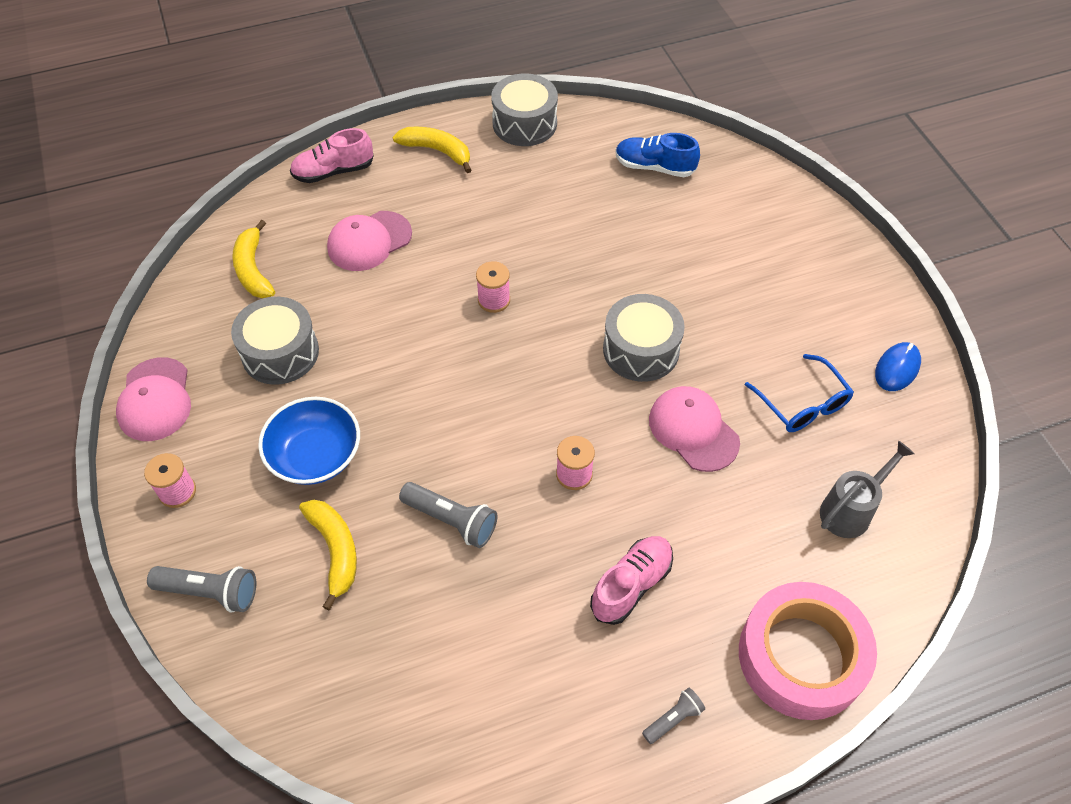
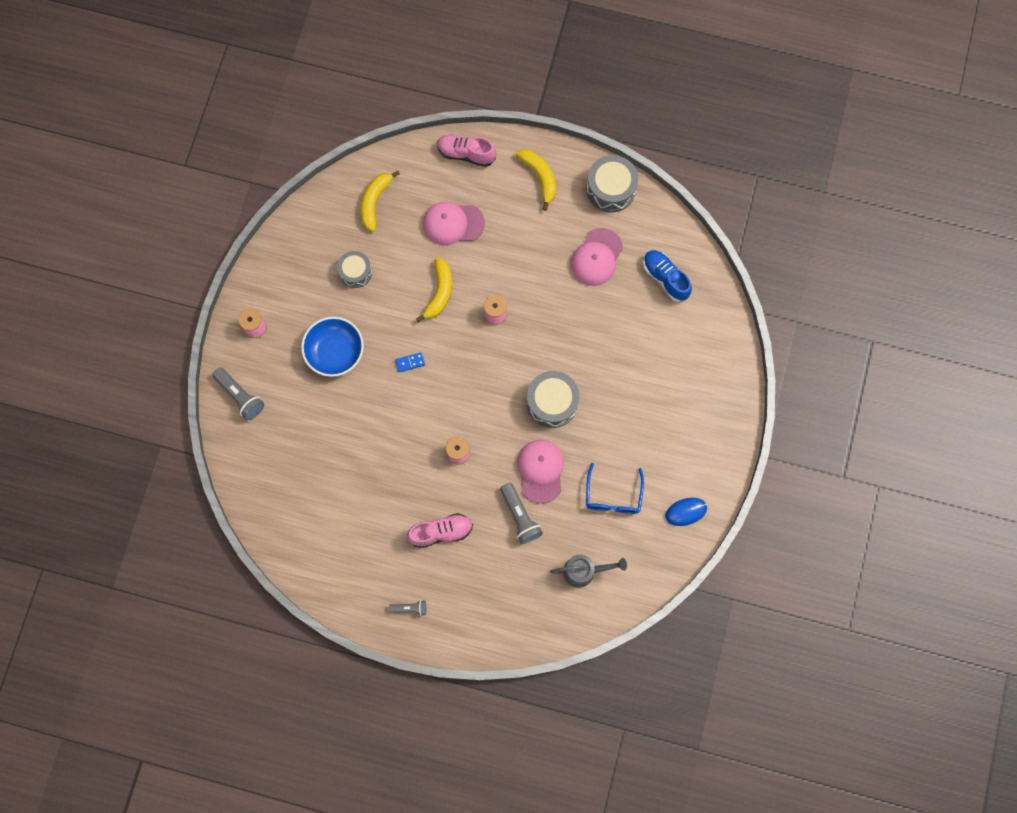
camera: 35 degrees right, 20 degrees up
(155, 400) = (274, 260): pink cap -> pink cap (596, 257)
(280, 353) = (355, 272): grey drum -> grey drum, size x0.65
(335, 551) = (311, 414): yellow banana -> yellow banana (439, 292)
(428, 409) = (410, 362): none -> blue domino
(452, 520) = (378, 437): grey flashlight -> grey flashlight (520, 517)
(801, 656) = (493, 623): pink tape -> none

